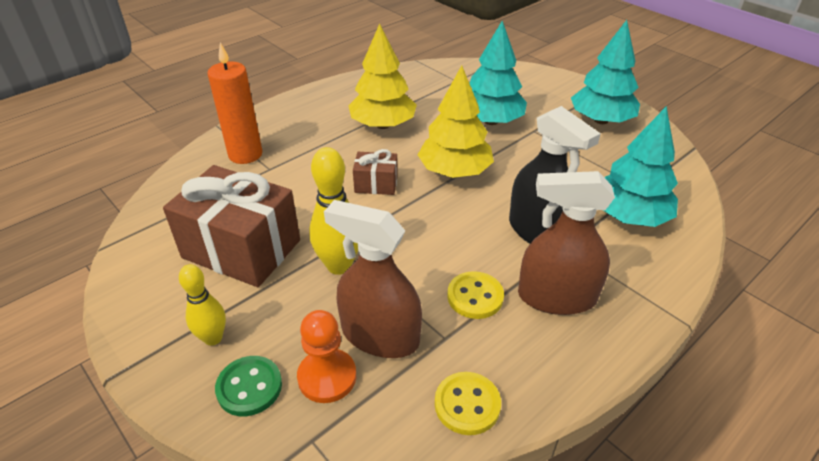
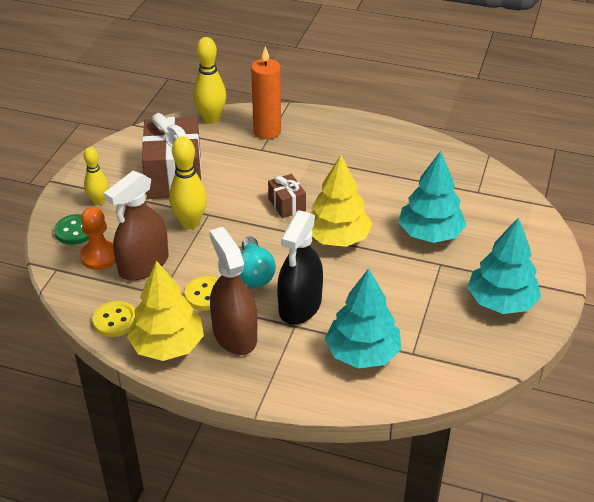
camera: 60 degrees right, 0 degrees up
(174, 184) = (211, 119): none -> yellow bowling pin
(380, 335) = (144, 265): brown spray bottle -> brown spray bottle turned 135 degrees counterclockwise
(383, 125) = (365, 178): yellow tree -> yellow tree (167, 346)
(466, 246) = (254, 273): none -> turquoise light bulb

